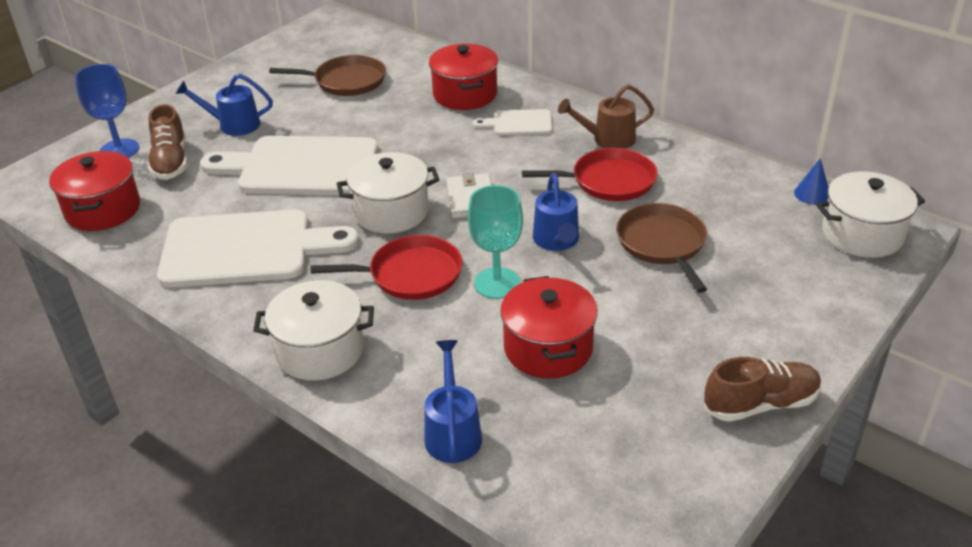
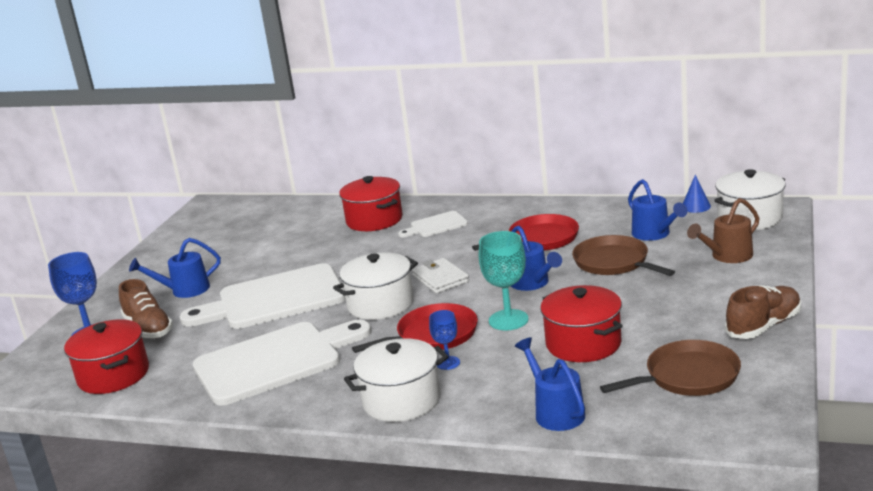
camera: 20 degrees left, 15 degrees down
(346, 81) = (262, 238): brown pan -> brown pan (688, 376)
(397, 318) = (448, 363): none -> blue goblet
(607, 139) = (516, 216): brown watering can -> brown watering can (727, 256)
(736, 219) = (654, 234): none -> blue watering can

